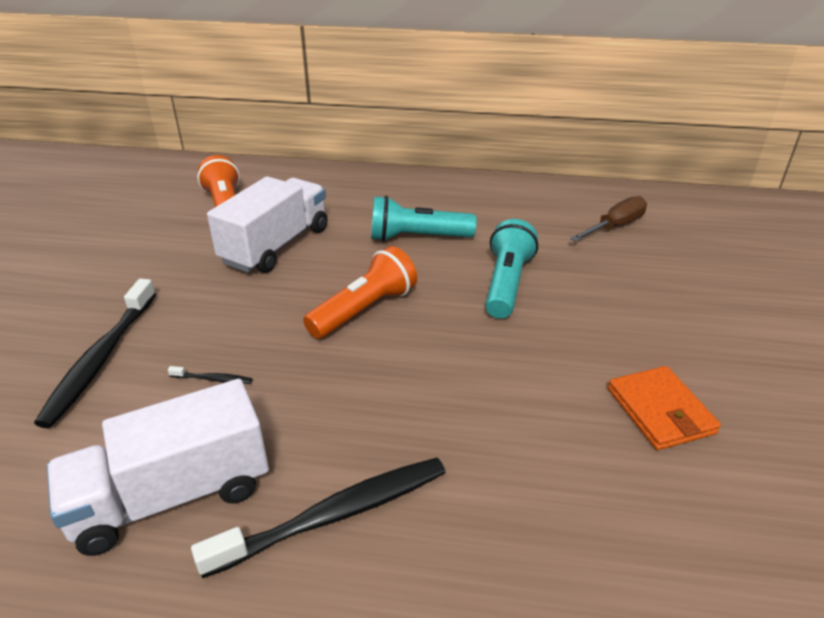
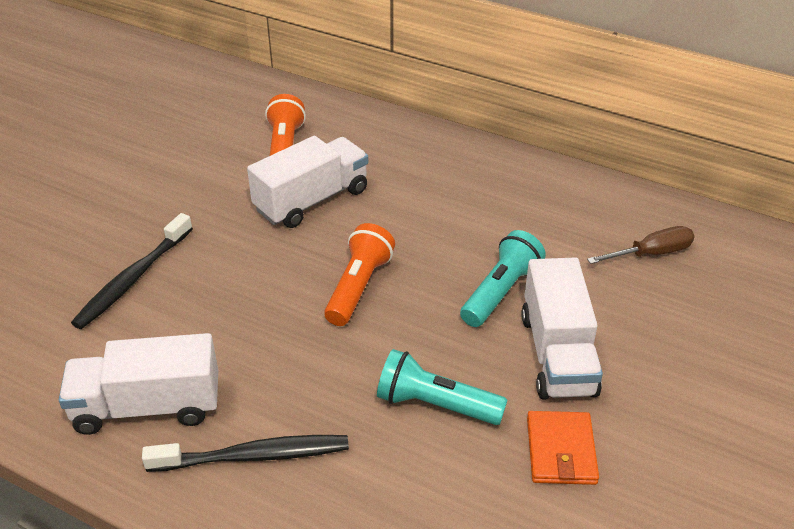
camera: 20 degrees right, 5 degrees up
(213, 379) = (209, 320): black toothbrush -> none
(364, 310) = (359, 287): orange flashlight -> orange flashlight turned 45 degrees counterclockwise
(416, 237) = (444, 221): turquoise flashlight -> turquoise flashlight (435, 404)
(594, 324) = (557, 354): none -> white truck

